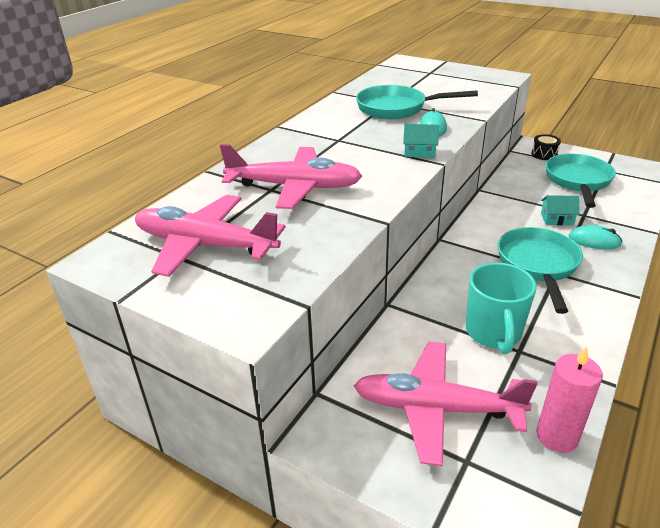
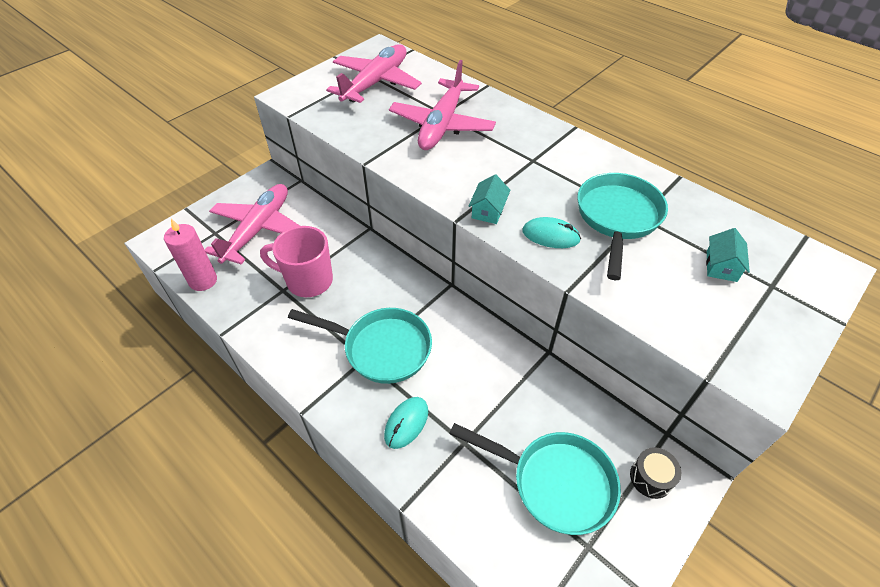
camera: 100 degrees right, 15 degrees up
(493, 333) = (308, 281): turquoise mug -> pink mug
(557, 219) = (461, 406): turquoise house -> turquoise house (721, 266)

